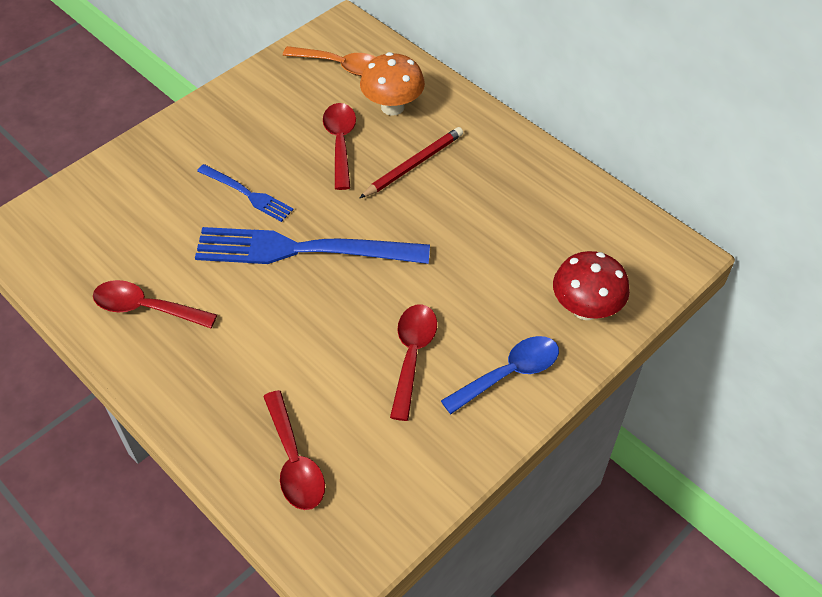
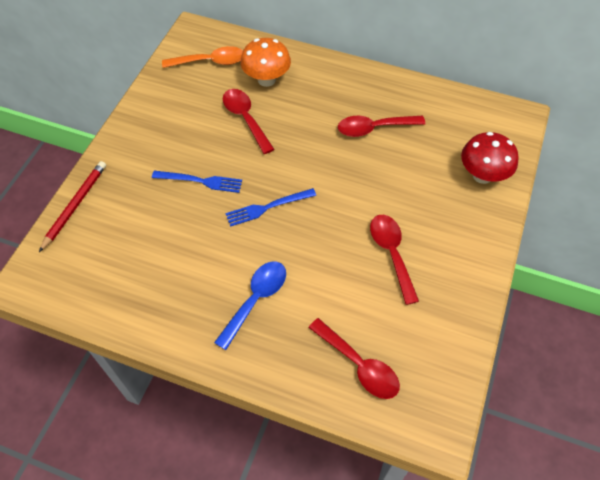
camera: 25 degrees left, 5 degrees up
(146, 308) = (177, 297): red spoon -> red spoon (374, 128)
(303, 249) = (267, 207): blue fork -> blue fork, size x0.51
(413, 165) = (307, 117): red pencil -> red pencil (75, 206)
(509, 373) = (462, 240): blue spoon -> blue spoon (256, 299)

